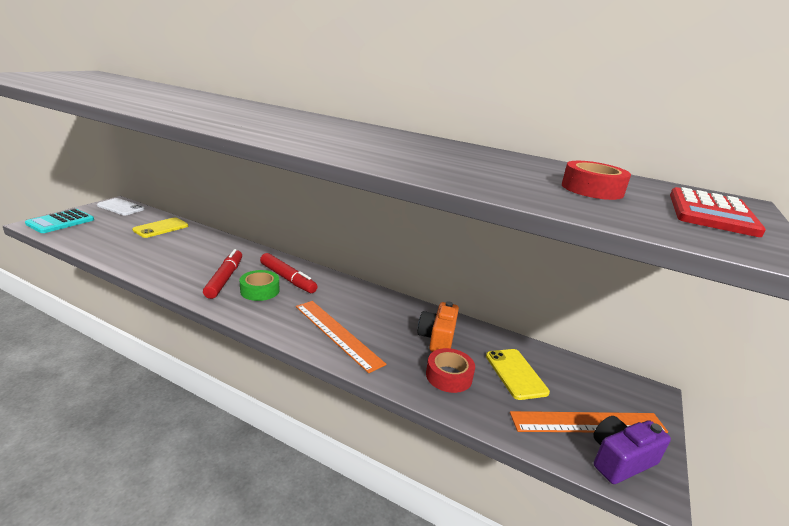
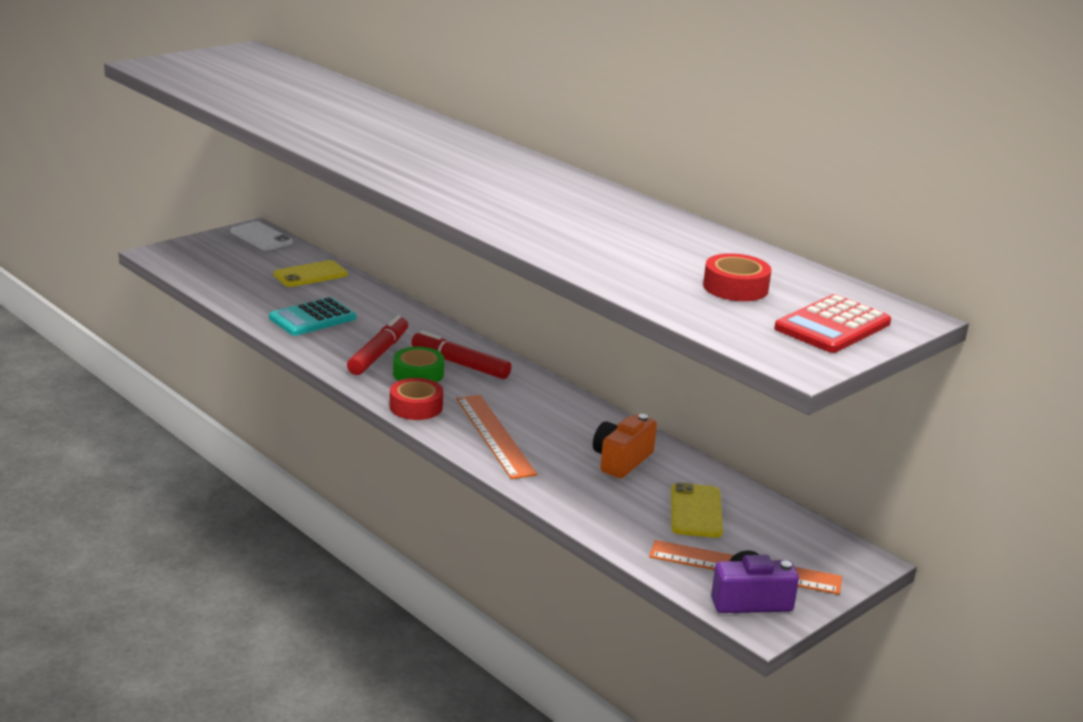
camera: 20 degrees right, 0 degrees up
(60, 222) = (185, 253): turquoise calculator -> turquoise calculator (312, 318)
(288, 279) = (460, 364): red marker -> red marker turned 150 degrees clockwise
(449, 376) = (607, 498): red tape -> red tape (416, 407)

